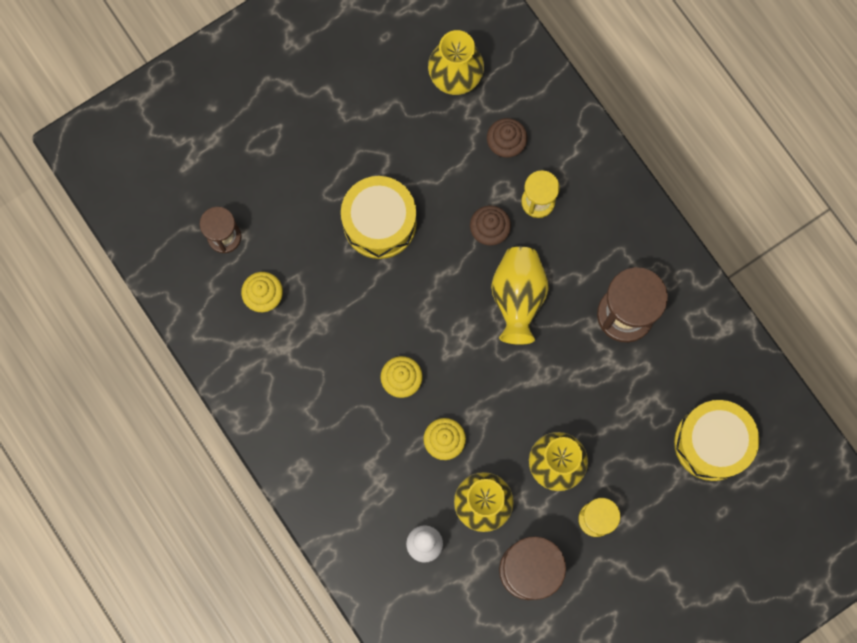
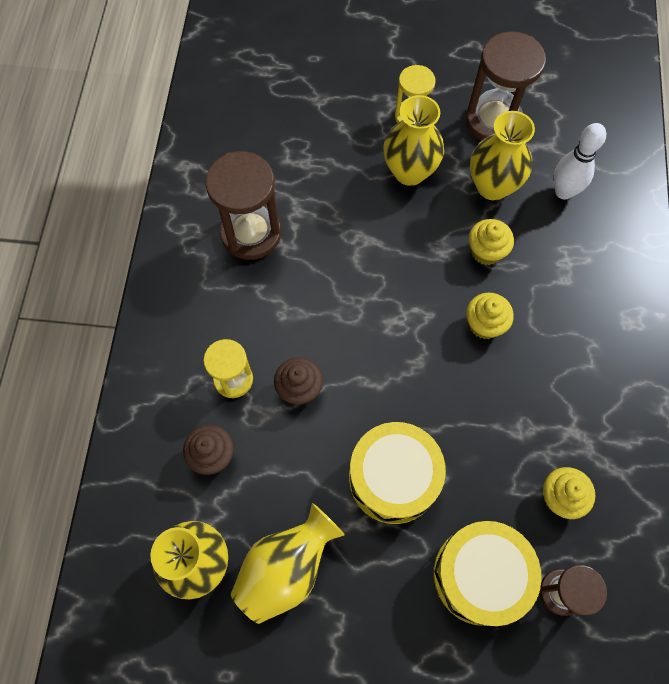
camera: 140 degrees left, 10 degrees down
(517, 298) = (326, 313): yellow vase -> yellow vase (286, 568)
(712, 443) = (276, 102): yellow drum -> yellow drum (480, 575)

